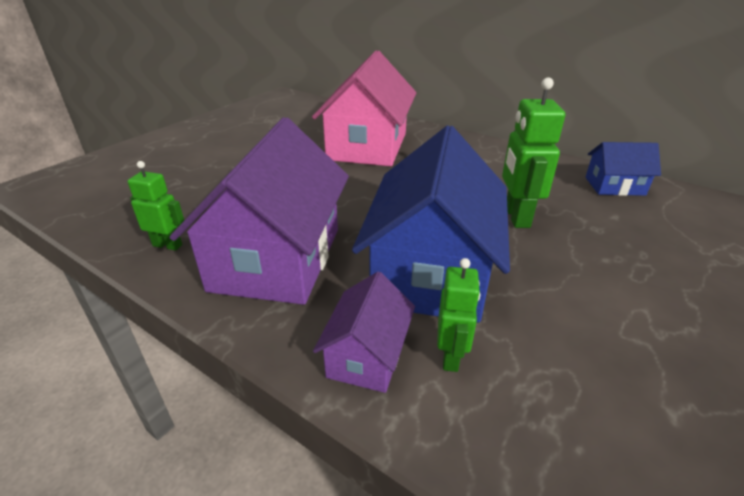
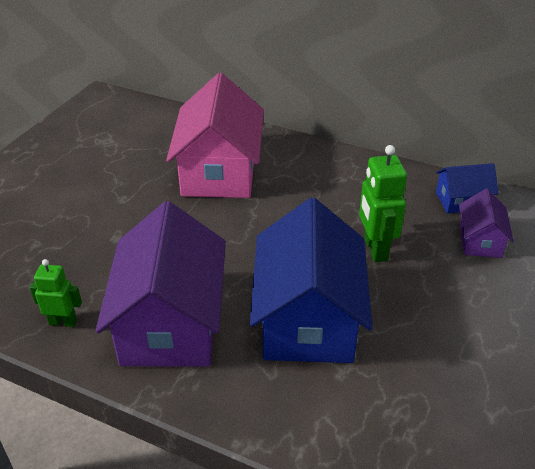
camera: 10 degrees left, 5 degrees up
(367, 355) = (270, 403): purple house -> purple house (480, 241)
(451, 356) = (334, 395): green robot -> none

